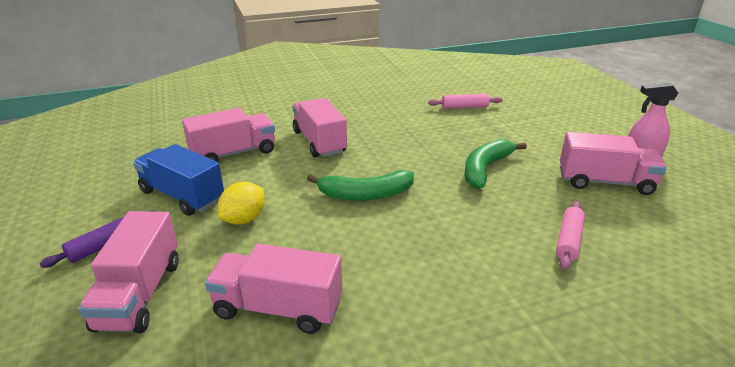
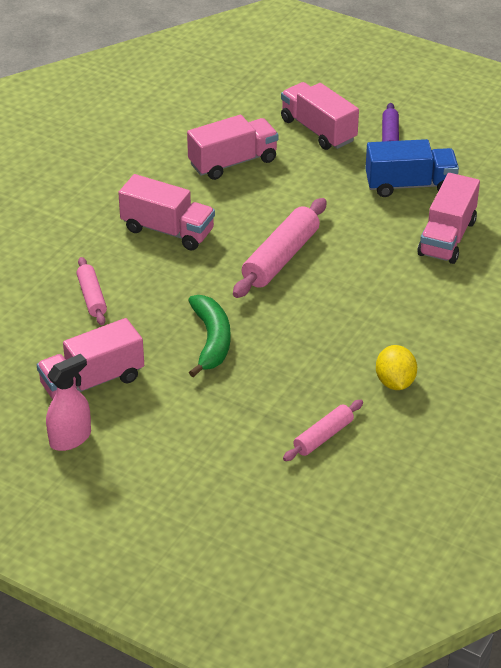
camera: 140 degrees right, 10 degrees up
(244, 219) = (336, 194): yellow lemon -> yellow lemon (395, 382)
(319, 142) = (398, 291): pink truck -> pink truck (167, 230)
(365, 194) = (280, 258): green banana -> pink rolling pin

